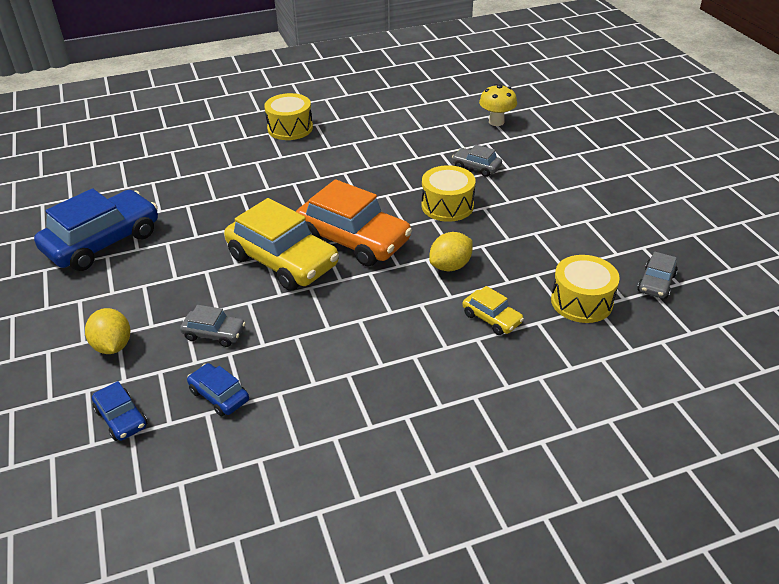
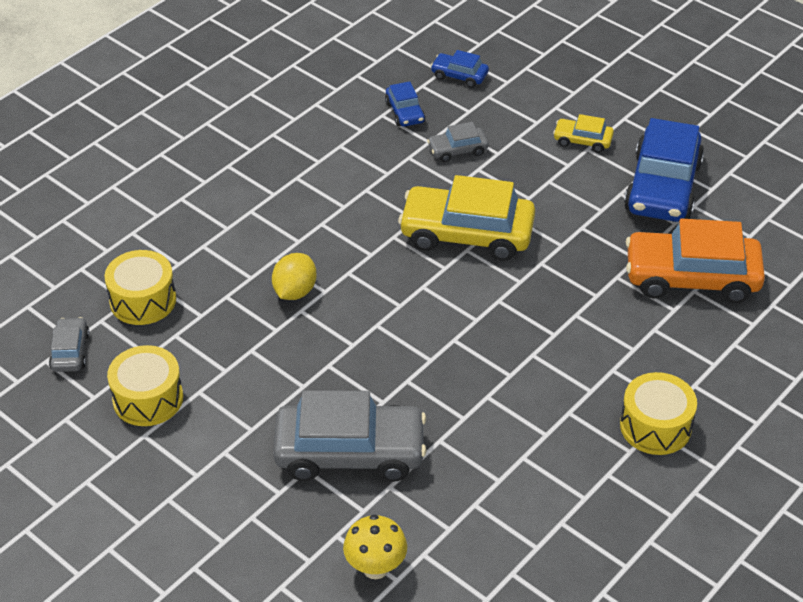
camera: 150 degrees right, 5 degrees up
(113, 346) = (528, 113): yellow lemon -> none
(219, 395) = (405, 112): blue car -> blue car turned 60 degrees clockwise
(353, 240) = (418, 284): orange car -> orange car (691, 277)
(447, 206) = (347, 371): yellow drum -> yellow drum (148, 399)
(476, 167) = (350, 452): grey car -> grey car, size x2.13
(491, 318) = (223, 251): yellow car -> yellow car (582, 140)

